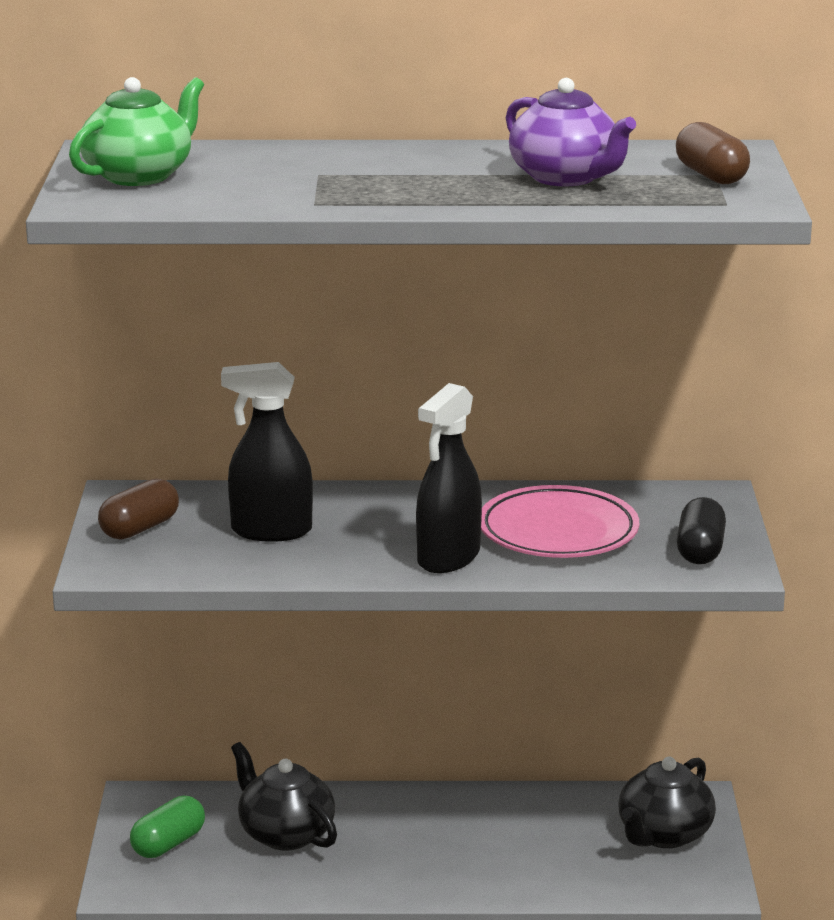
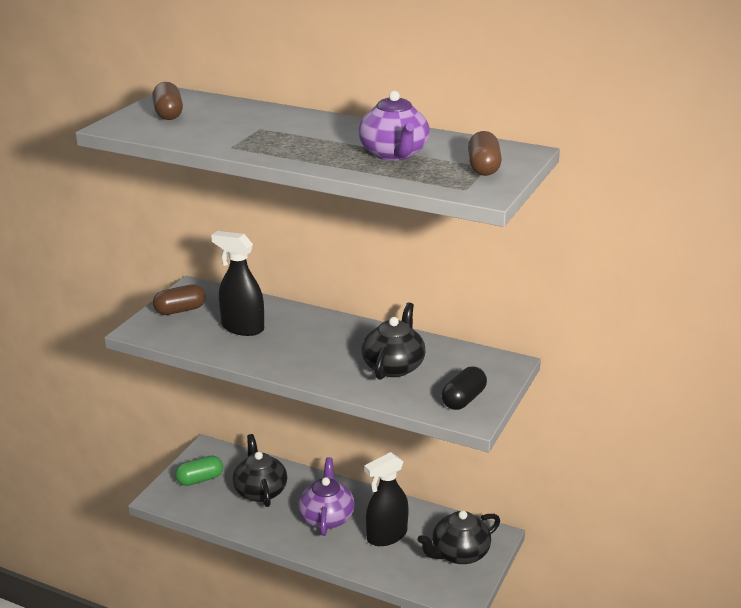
camera: 25 degrees right, 5 degrees up
(139, 175) = (168, 114): green teapot -> brown capsule
(424, 841) = (326, 517): none -> purple teapot
(448, 558) = (317, 368): black spray bottle -> black spray bottle (386, 536)
(558, 532) = (393, 366): pink plate -> black teapot

